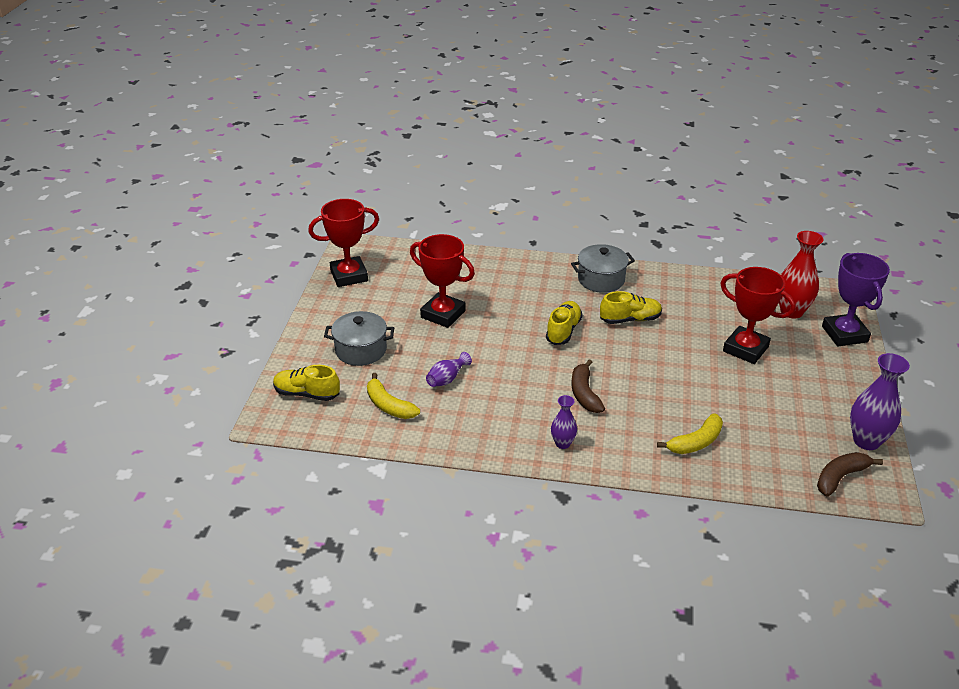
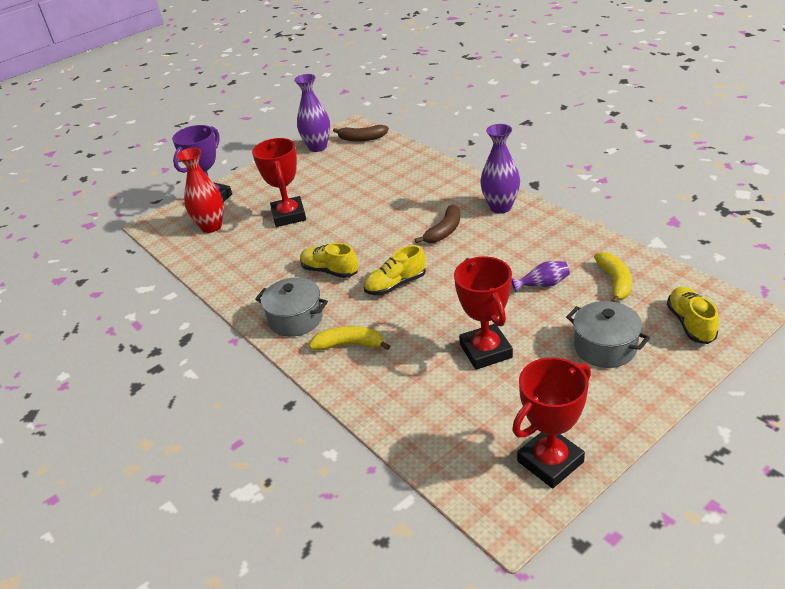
camera: 135 degrees left, 0 degrees up
(307, 394) = (690, 323): yellow shoe -> yellow shoe turned 150 degrees counterclockwise
(349, 276) = (550, 462): red trophy -> red trophy turned 60 degrees counterclockwise
(562, 443) = (500, 207): purple vase -> purple vase, size x1.77
(695, 442) = (413, 178): yellow banana -> yellow banana (349, 345)

